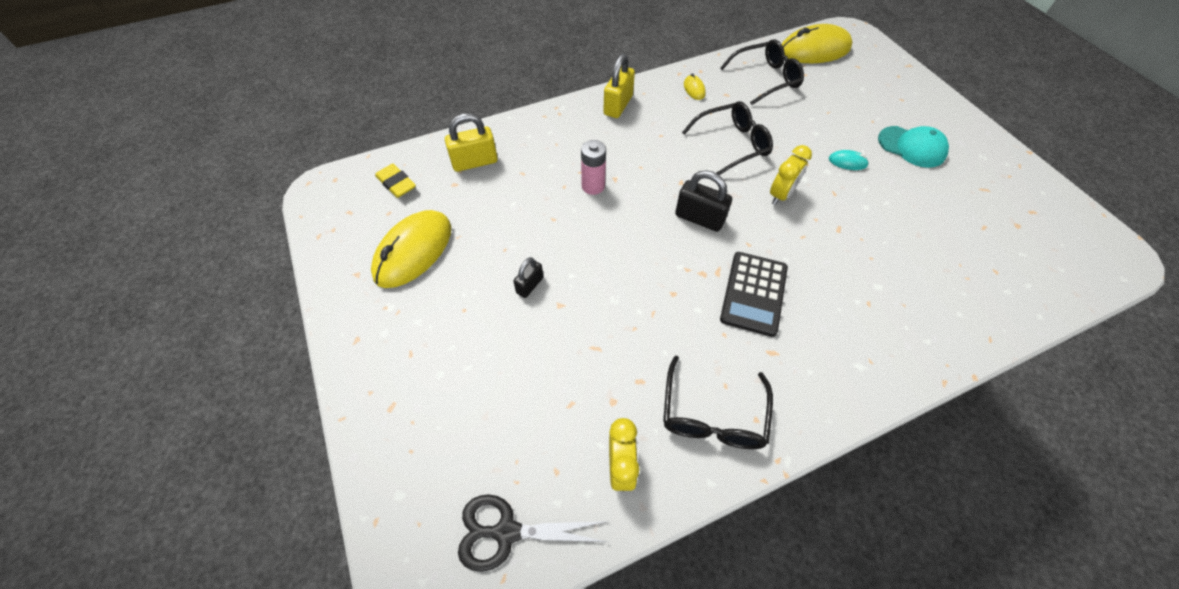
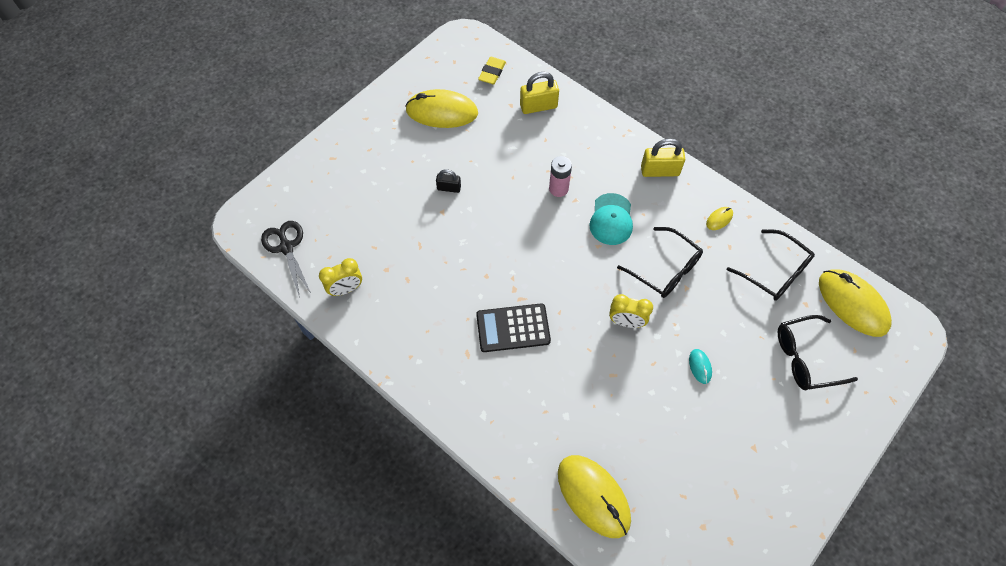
camera: 65 degrees right, 5 degrees up
(475, 162) = (538, 106): yellow padlock -> yellow padlock turned 60 degrees counterclockwise
(699, 218) = (566, 270): black padlock -> none
(712, 415) = (401, 329): black glasses -> black glasses (805, 358)
(911, 147) = (757, 419): turquoise cap -> turquoise cap (611, 219)
(978, 298) = (593, 496): none -> yellow mouse

